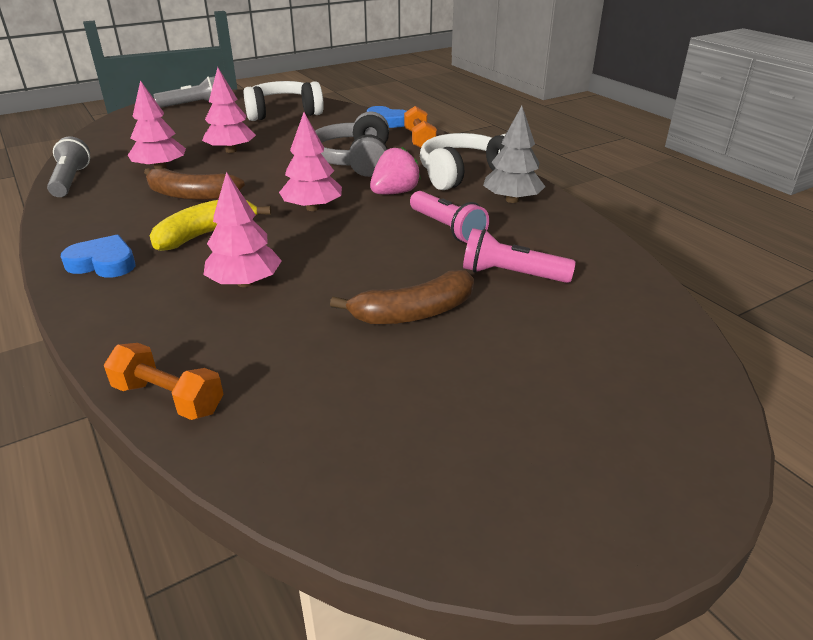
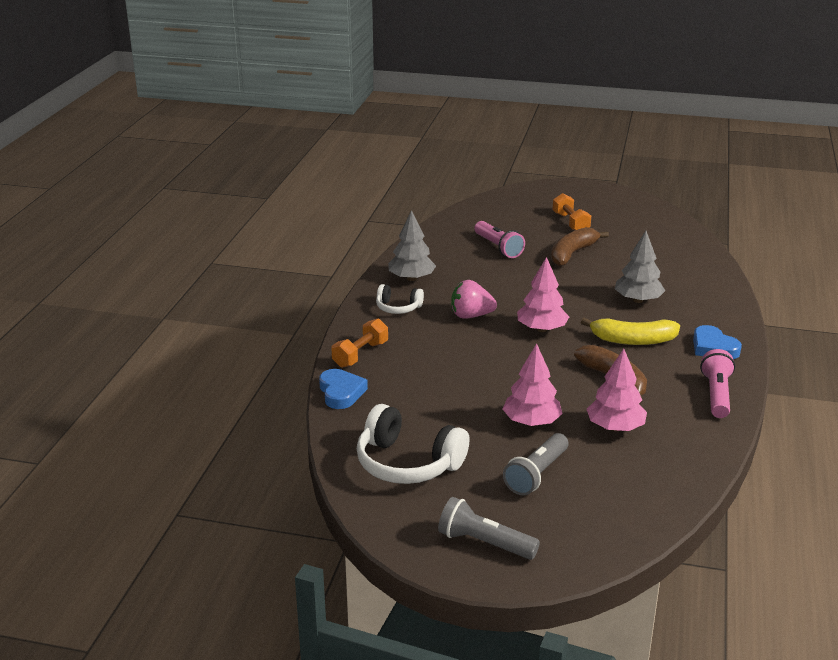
camera: 135 degrees left, 5 degrees down
(71, 181) = (705, 448): grey flashlight -> grey flashlight (536, 474)
(168, 398) = (714, 269): orange dumbbell -> orange dumbbell (570, 223)
(245, 283) = (638, 300): pink tree -> grey tree
(355, 161) = (449, 357): grey headphones -> none
(413, 313) = (572, 254): brown banana -> brown banana turned 75 degrees counterclockwise
(447, 228) = (484, 280): pink flashlight -> pink flashlight (716, 395)
(465, 174) = (398, 308): white headphones -> white headphones, size x0.55

